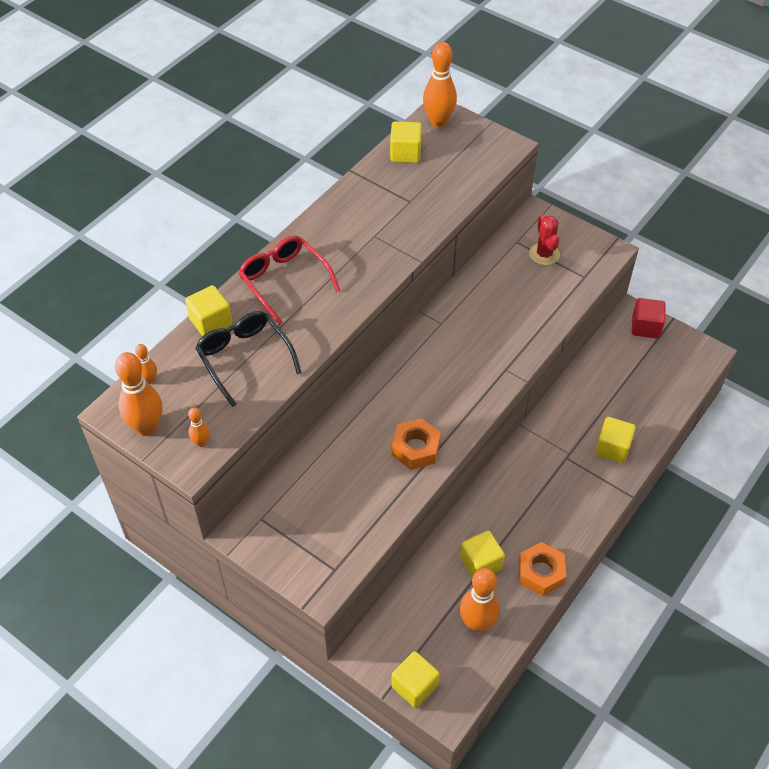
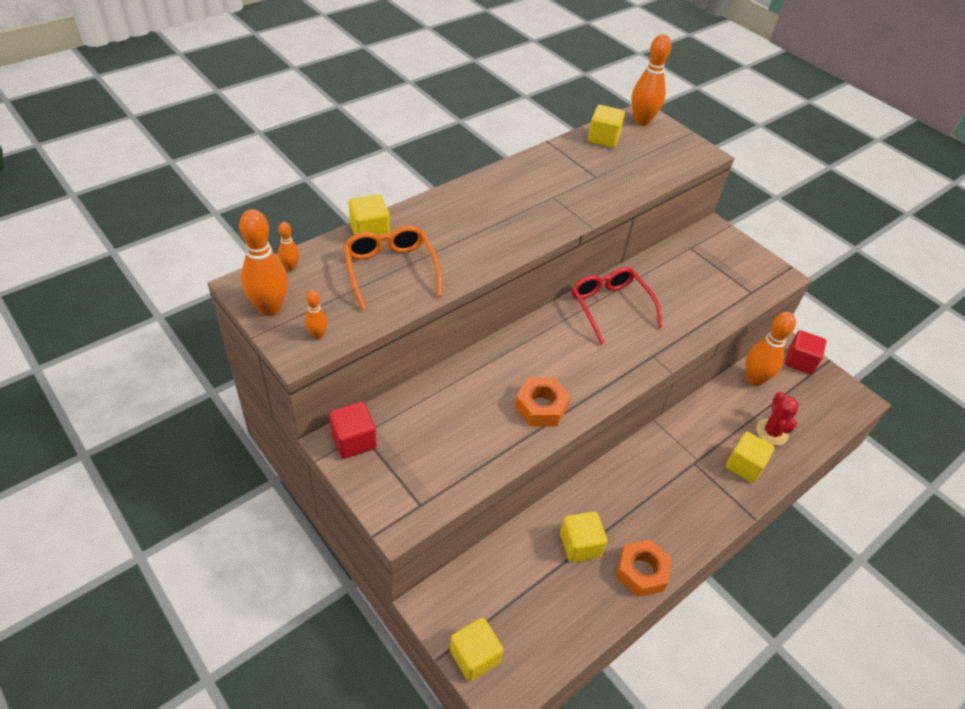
camera: 10 degrees right, 5 degrees down
(245, 359) = (390, 271): black glasses -> orange glasses
(255, 527) = (354, 440): none -> red cube
(284, 281) = (453, 215): red glasses -> red glasses (610, 307)
(477, 623) = (560, 607): orange bowling pin -> orange bowling pin (754, 379)
(544, 254) = (715, 264): red cactus -> red cactus (771, 432)

